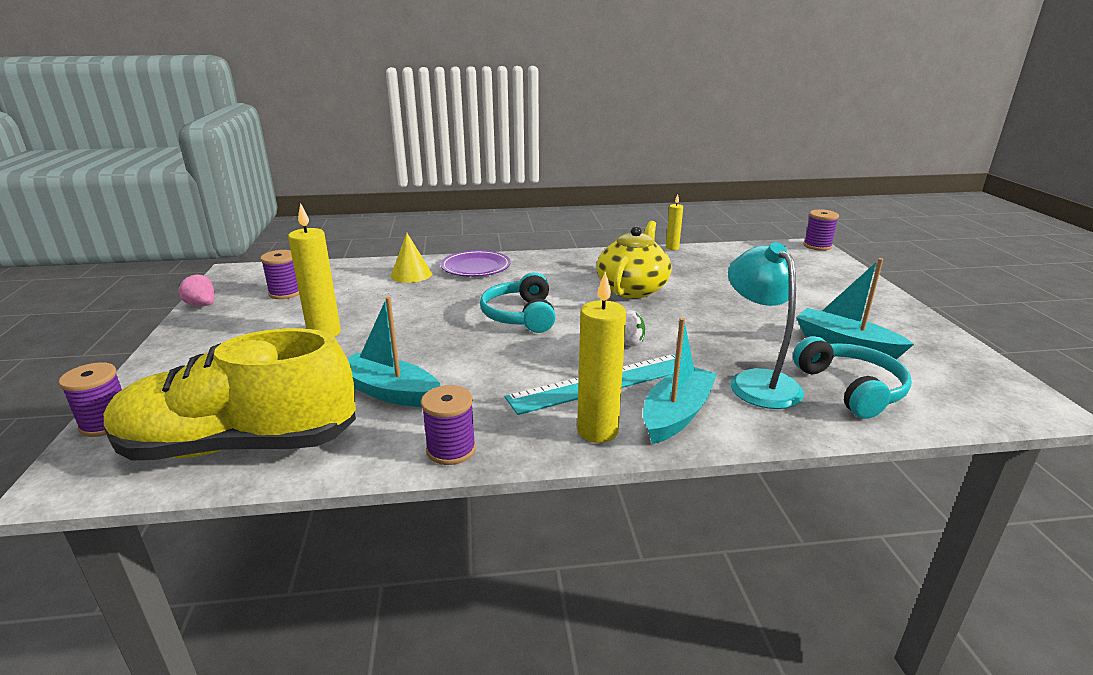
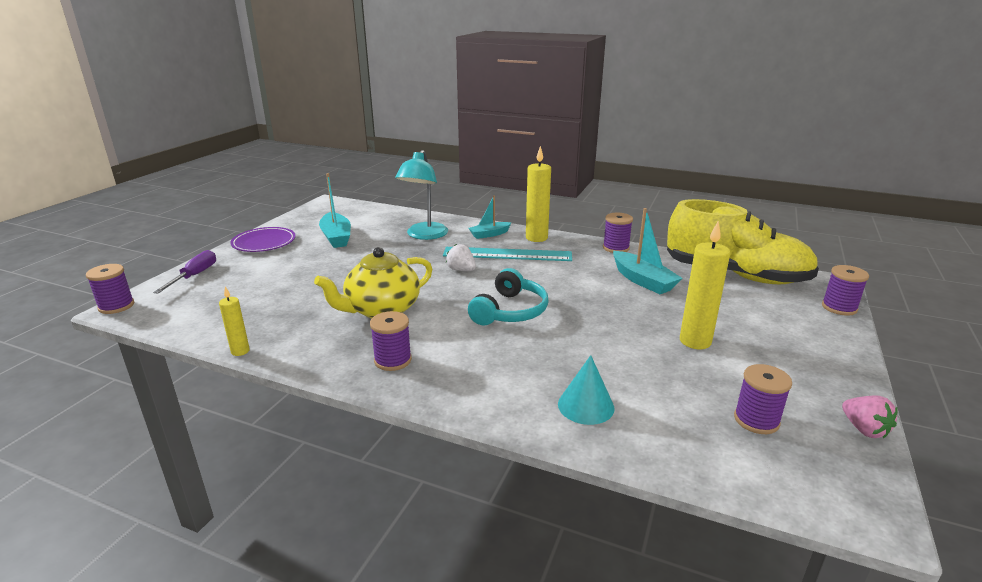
camera: 150 degrees left, 0 degrees up
(411, 274) = (586, 406): yellow cone -> turquoise cone
(476, 267) = (496, 394): purple plate -> purple plate (264, 242)
(567, 265) = (393, 360): none -> purple spool
(676, 414) = (489, 234): turquoise boat -> turquoise boat, size x0.64
(839, 272) = (194, 276): none -> purple screwdriver
(851, 388) = (387, 223): turquoise headphones -> none

